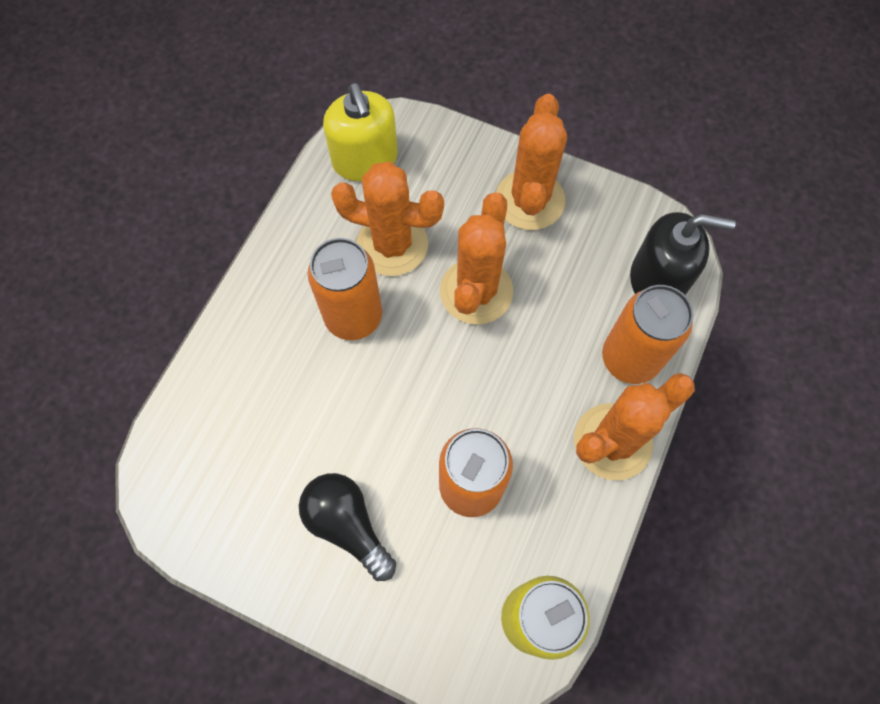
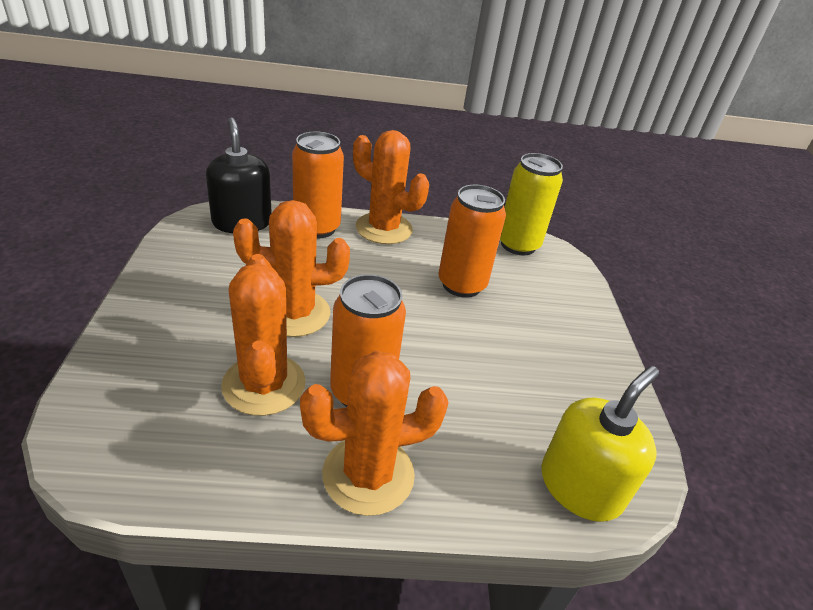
camera: 120 degrees left, 30 degrees down
(348, 525) = (540, 342): black light bulb -> none
(365, 160) = (145, 444): yellow soap dispenser -> yellow soap dispenser (580, 487)
(529, 200) = (178, 298): orange cactus -> orange cactus (368, 474)

